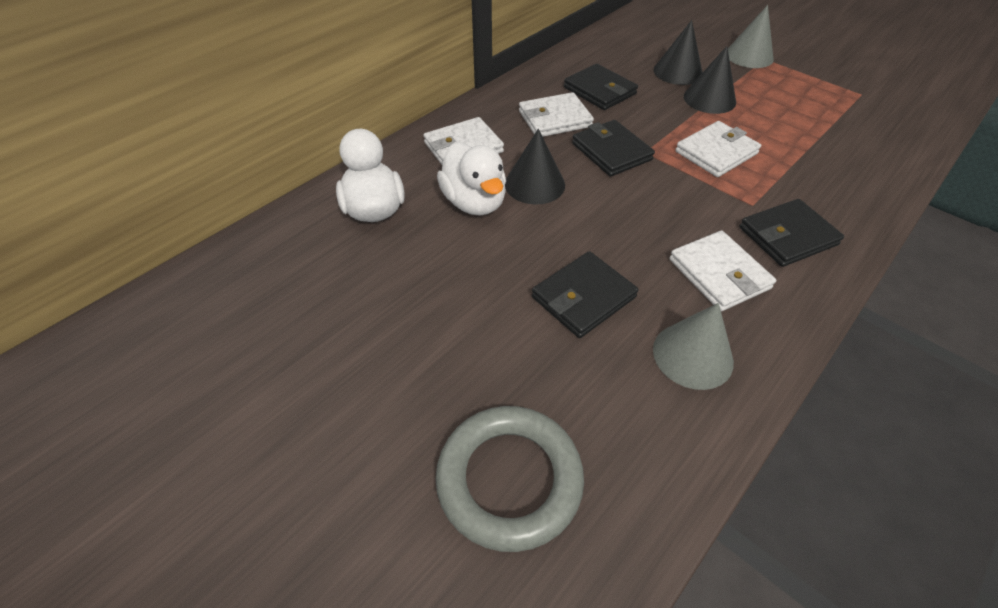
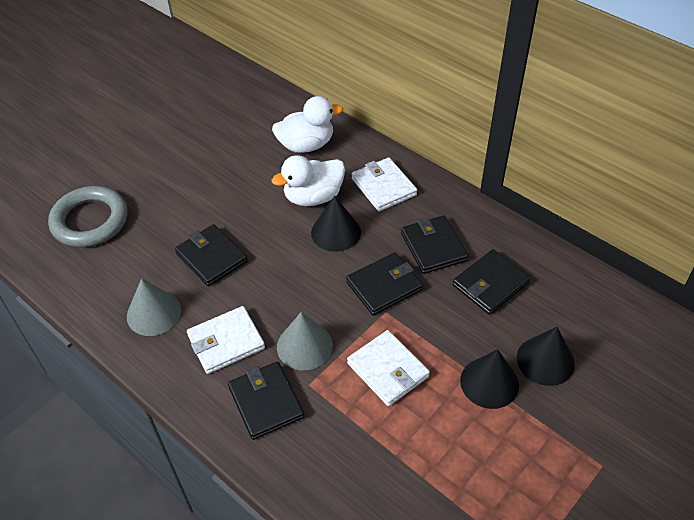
camera: 90 degrees right, 0 degrees up
(555, 119) = (433, 247): white wallet -> black wallet
(749, 56) = (605, 447): grey cone -> grey cone (304, 346)

